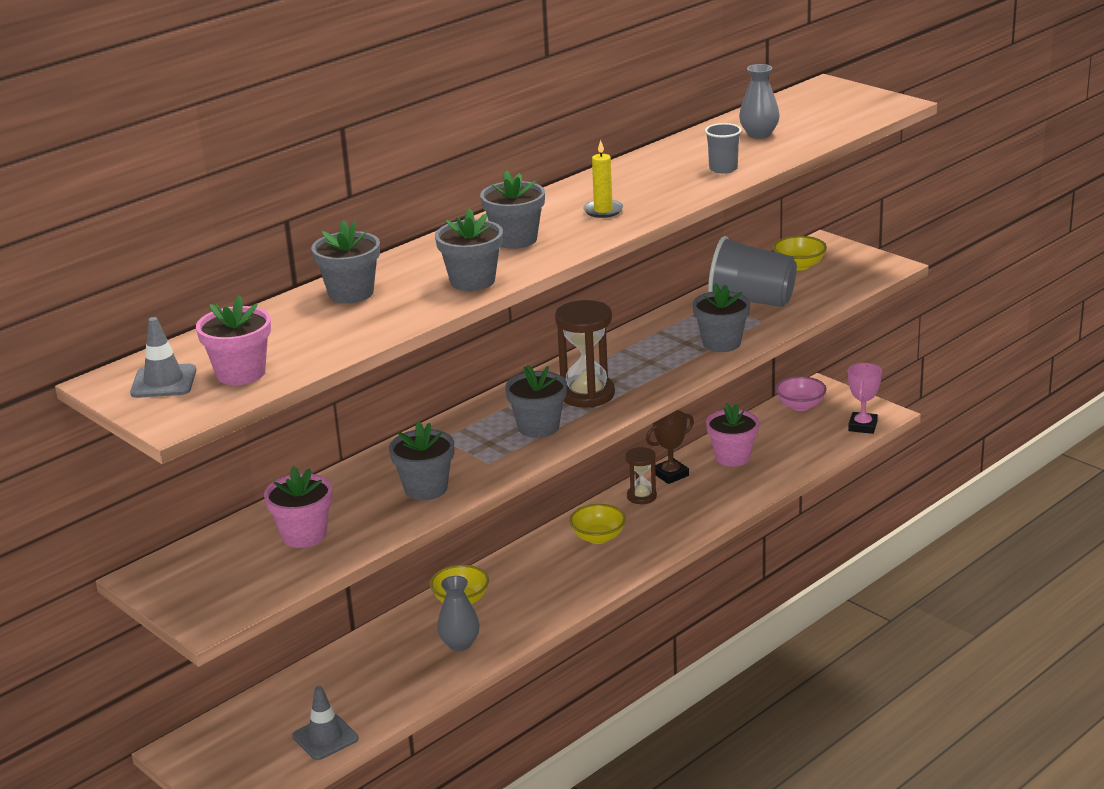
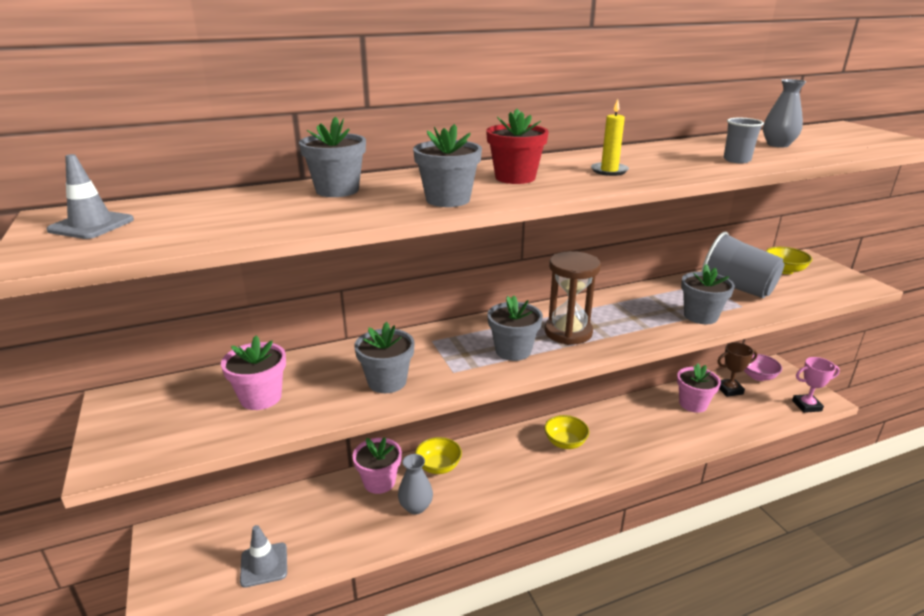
camera: 20 degrees right, 0 degrees up
(241, 373) = (158, 232): pink flower pot -> pink flower pot (379, 482)
(515, 240) = (515, 178): grey flower pot -> red flower pot
(641, 496) = (611, 417): brown hourglass -> none
(670, 474) = (640, 405): brown trophy -> brown trophy (729, 390)
(862, 426) = (806, 406): pink trophy -> pink trophy turned 45 degrees clockwise

